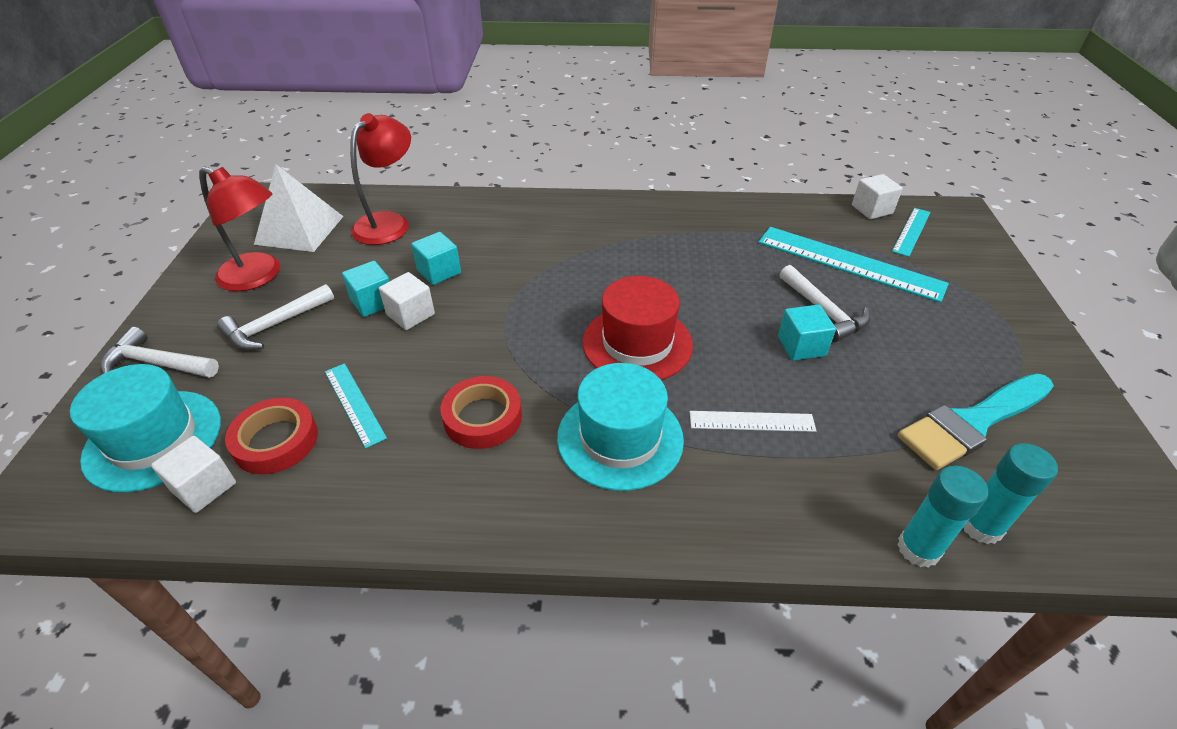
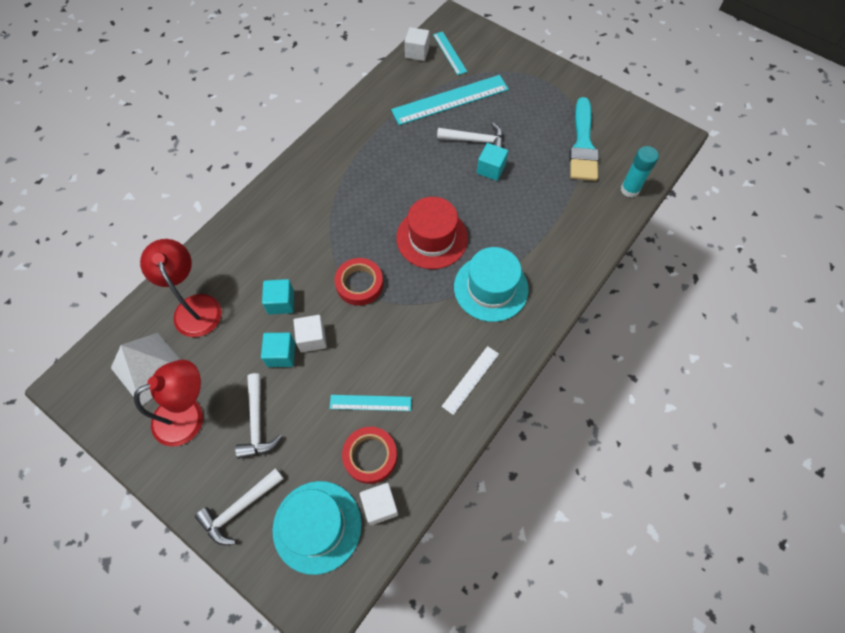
camera: 55 degrees left, 20 degrees up
(482, 417) = (430, 342): red tape -> red tape (359, 284)
(751, 421) = (521, 226): white ruler -> white ruler (470, 379)
(918, 549) = (625, 219): turquoise glue stick -> none

